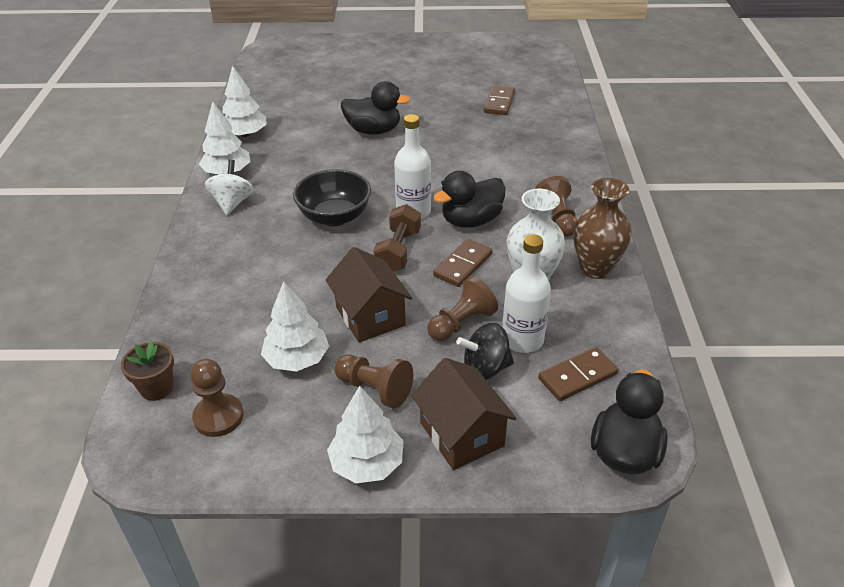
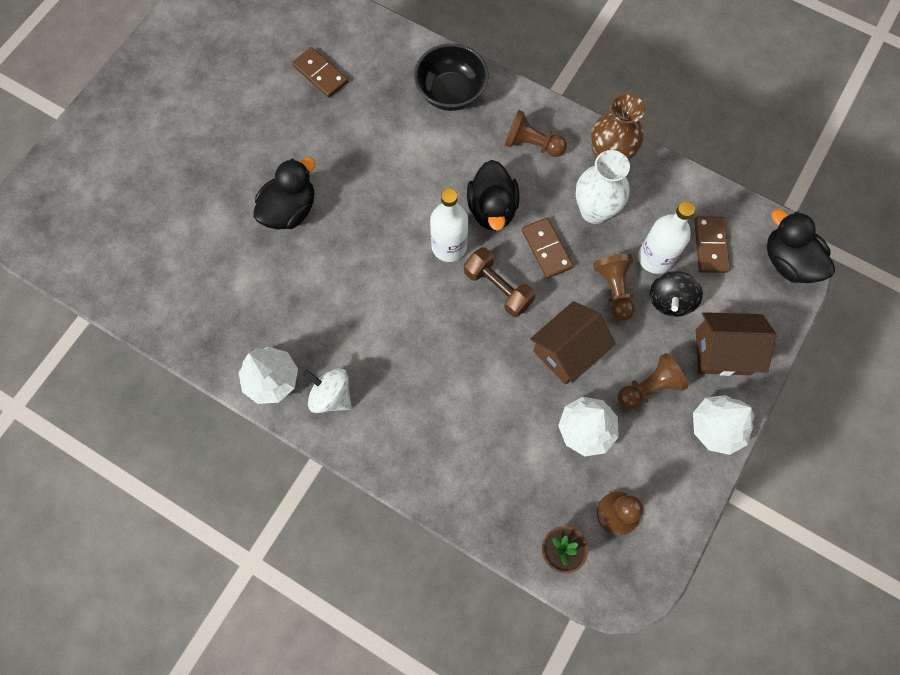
camera: 60 degrees left, 30 degrees up
(245, 134) = (207, 334): white tree -> none
(334, 217) = (414, 315): black bowl -> black bowl (451, 93)
(370, 316) = (567, 351): brown house -> brown house turned 45 degrees counterclockwise

